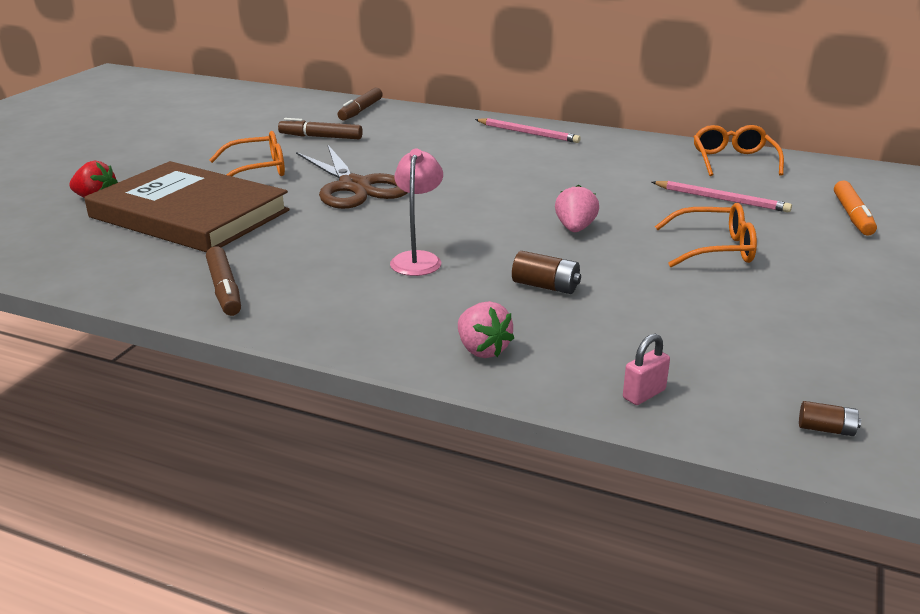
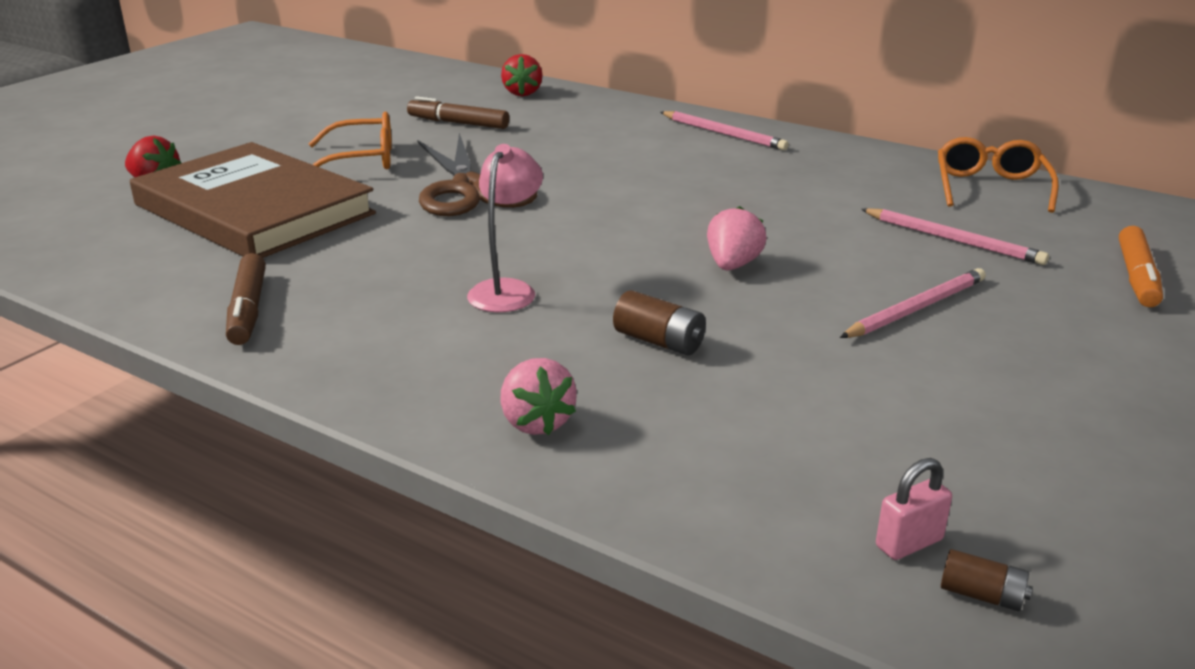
camera: 10 degrees right, 0 degrees up
(360, 111) = (522, 93): brown marker -> red strawberry
(644, 394) = (732, 510): pink padlock -> pink padlock (909, 543)
(714, 248) = (916, 308): orange glasses -> pink pencil

